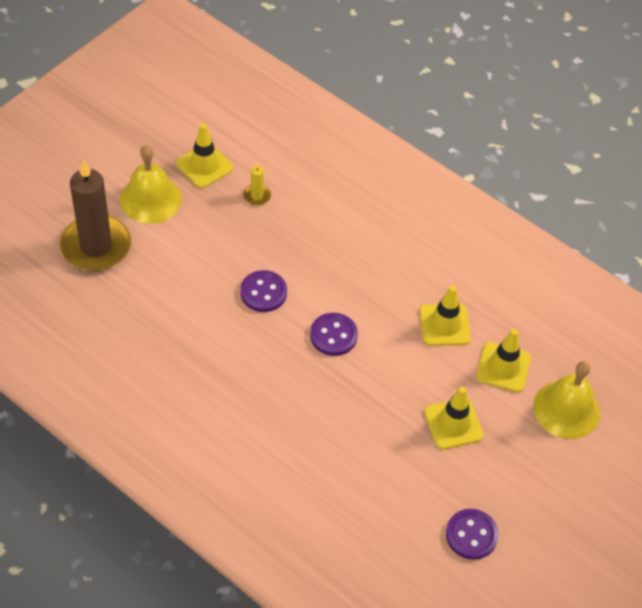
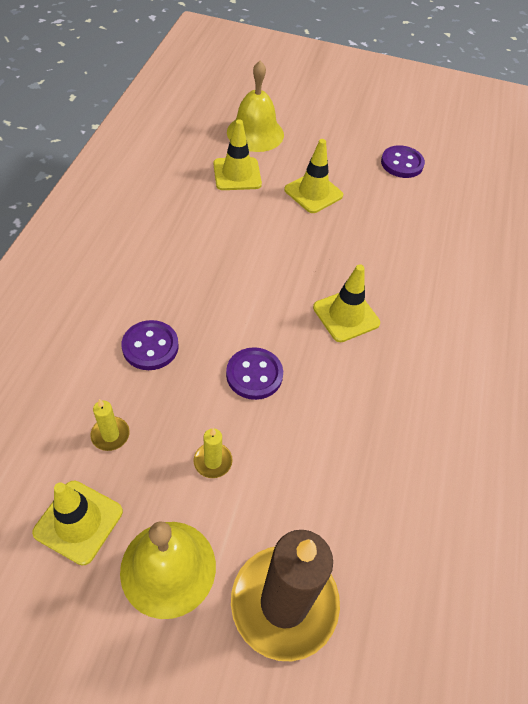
camera: 115 degrees left, 0 degrees up
(207, 243) = (213, 461): none -> yellow candle
(333, 335) = (274, 297): purple button -> purple button (150, 346)
(444, 325) = (213, 220): yellow traffic cone -> yellow traffic cone (346, 315)

